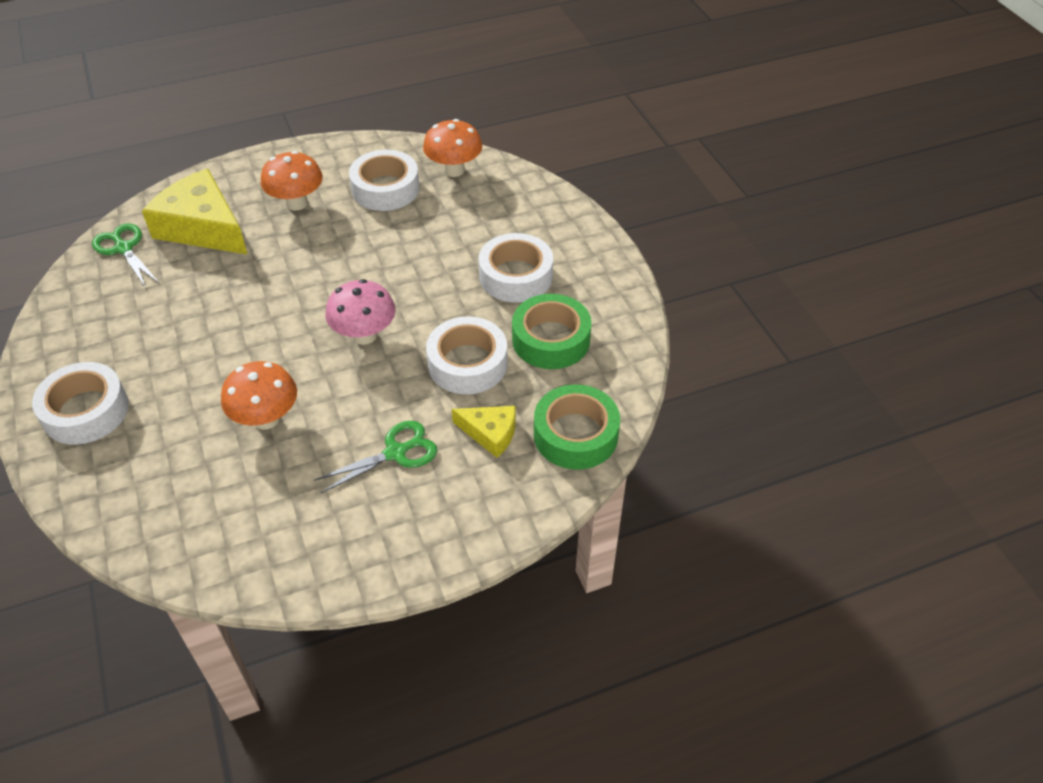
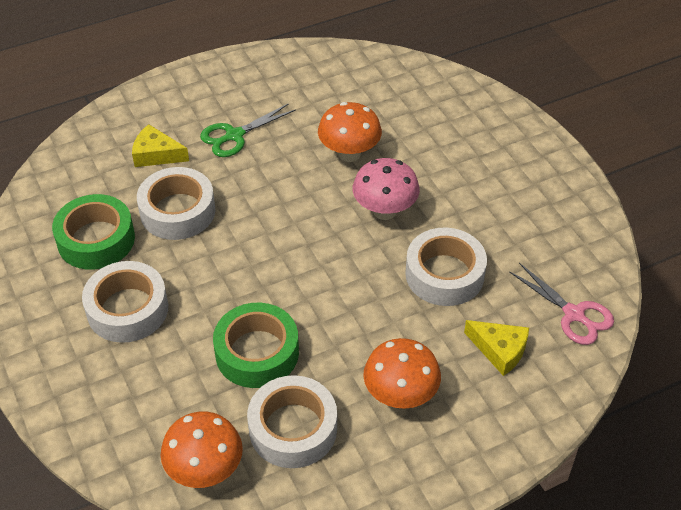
camera: 175 degrees right, 0 degrees up
(86, 411) = (506, 150): white tape -> white tape (444, 274)
(124, 248) = (574, 314): green scissors -> pink scissors
(202, 227) = (499, 350): yellow cheese -> yellow cheese, size x0.52
(364, 335) = (280, 232): pink mushroom -> pink mushroom (384, 211)
(575, 435) = (83, 158): green tape -> green tape (257, 352)

